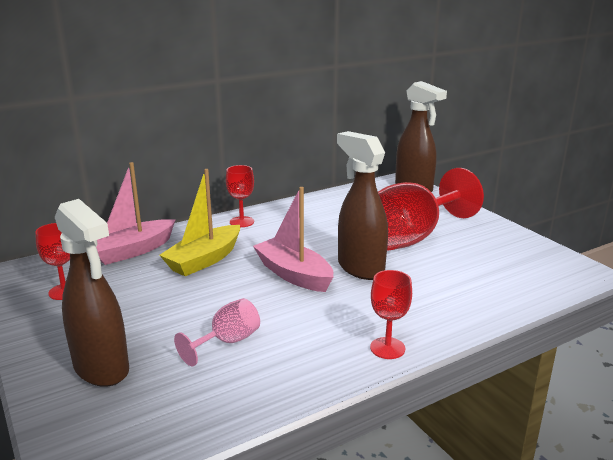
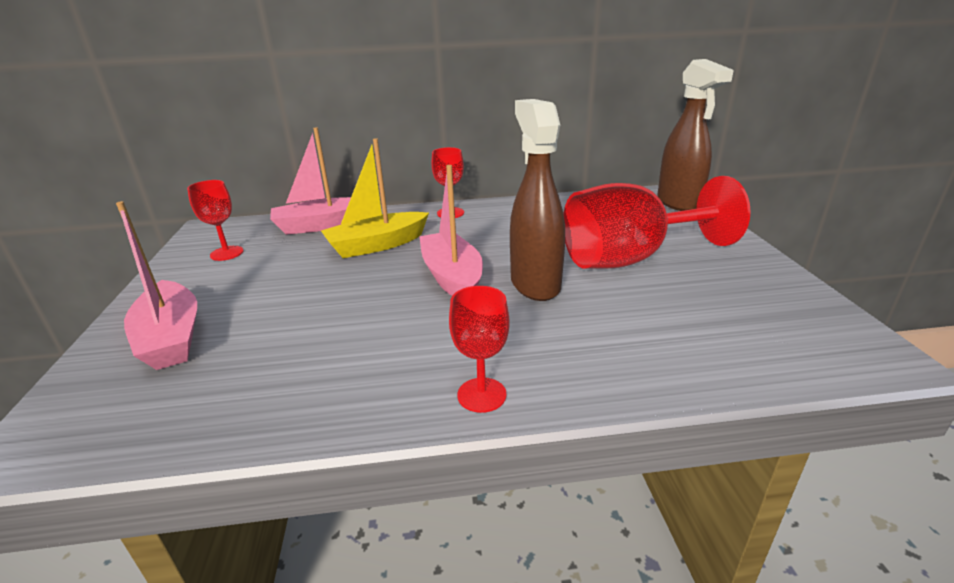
camera: 25 degrees right, 5 degrees up
(102, 369) = (171, 338): brown spray bottle -> pink boat
(227, 342) = (311, 338): pink goblet -> none

